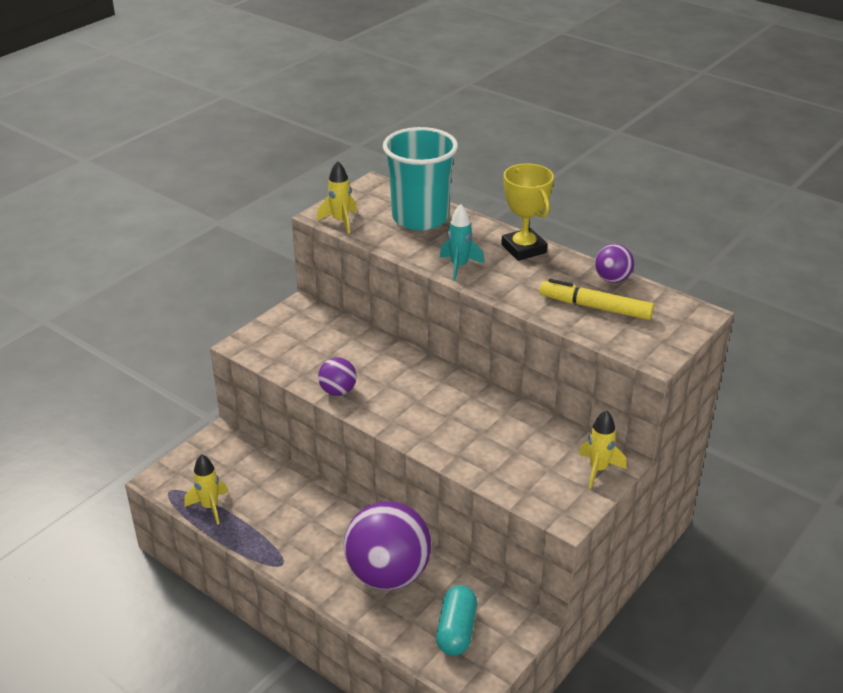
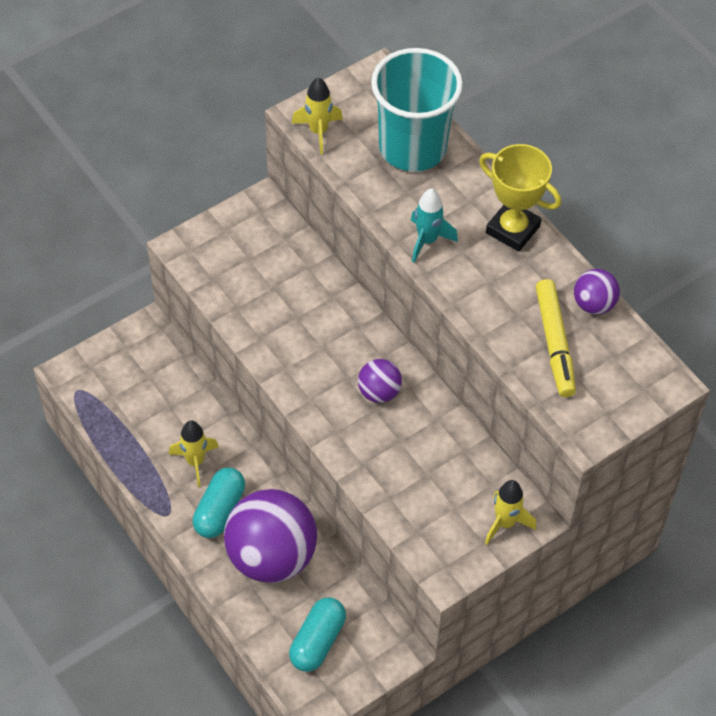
camera: 15 degrees right, 20 degrees up
(210, 507) = (113, 423): yellow rocket -> yellow rocket (195, 462)
(328, 550) = (219, 510): none -> turquoise capsule
(338, 391) = (266, 342): purple ball -> purple ball (379, 392)
(523, 249) = (513, 229): yellow trophy -> yellow trophy turned 45 degrees counterclockwise
(595, 307) = (554, 343): yellow marker -> yellow marker turned 135 degrees counterclockwise

